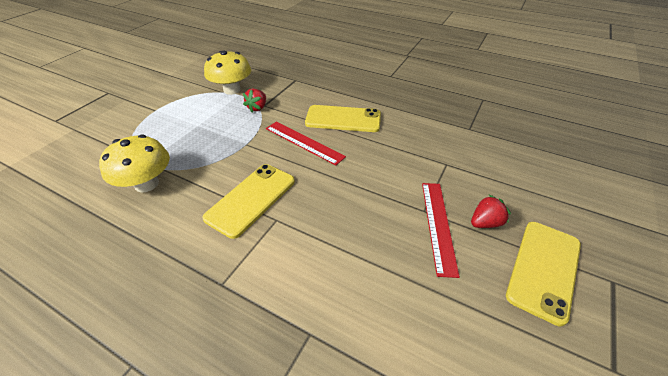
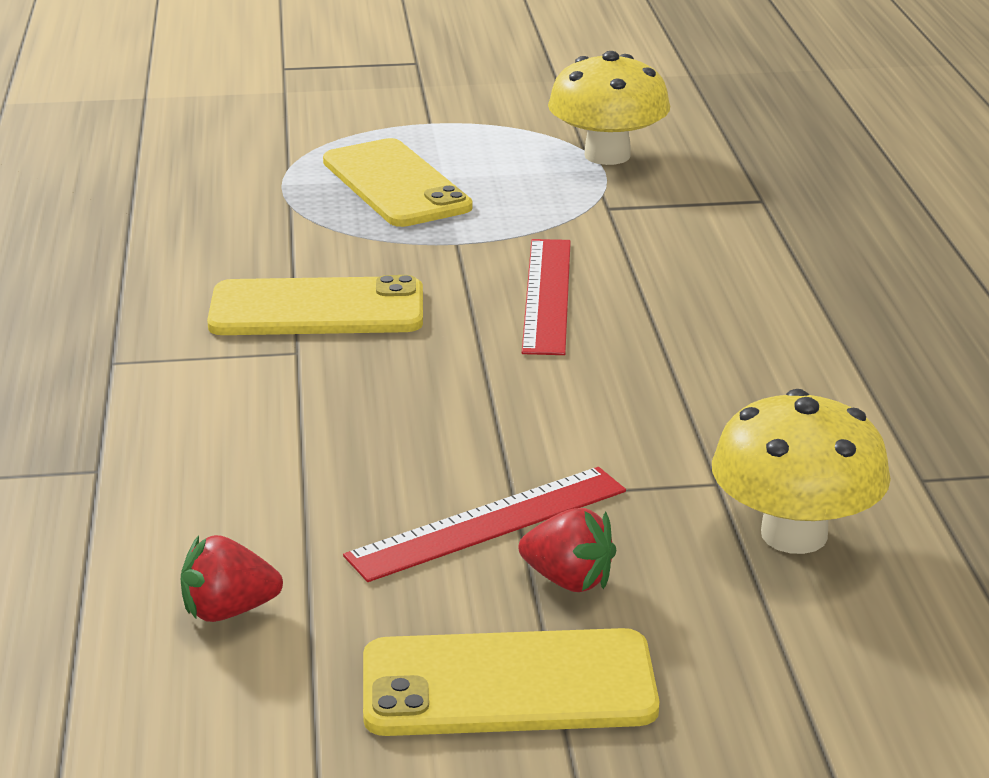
camera: 55 degrees right, 15 degrees down
(146, 184) = (239, 209): yellow mushroom -> yellow mushroom (794, 534)
(257, 108) = (587, 205): red strawberry -> red strawberry (228, 611)
(343, 119) = (696, 307): yellow phone -> yellow phone (396, 184)

